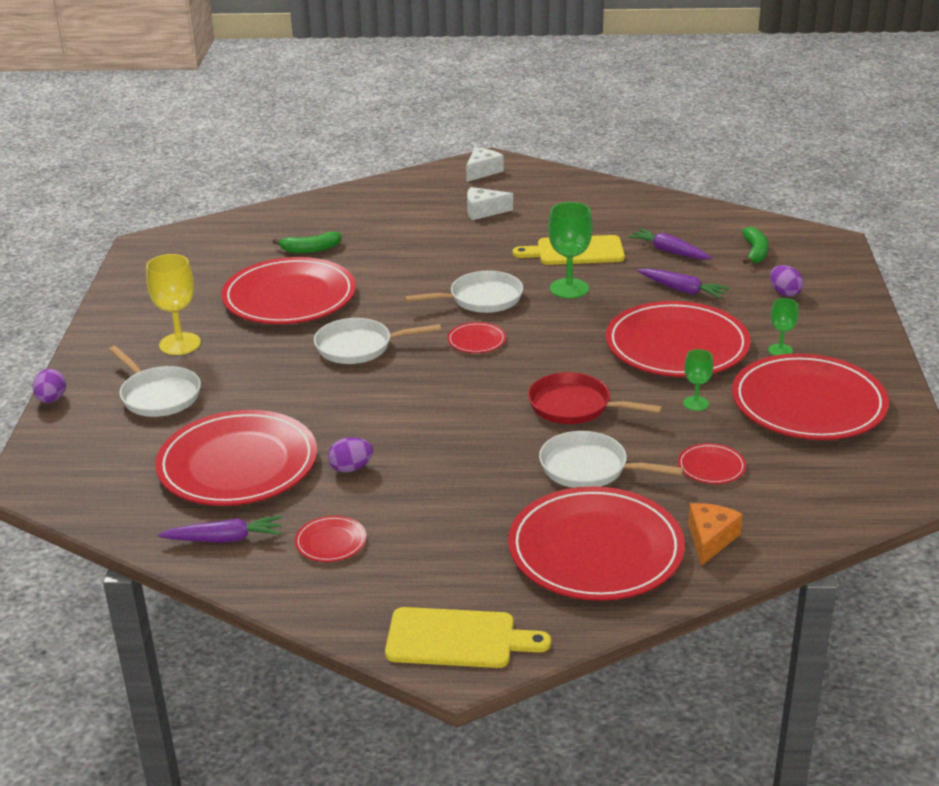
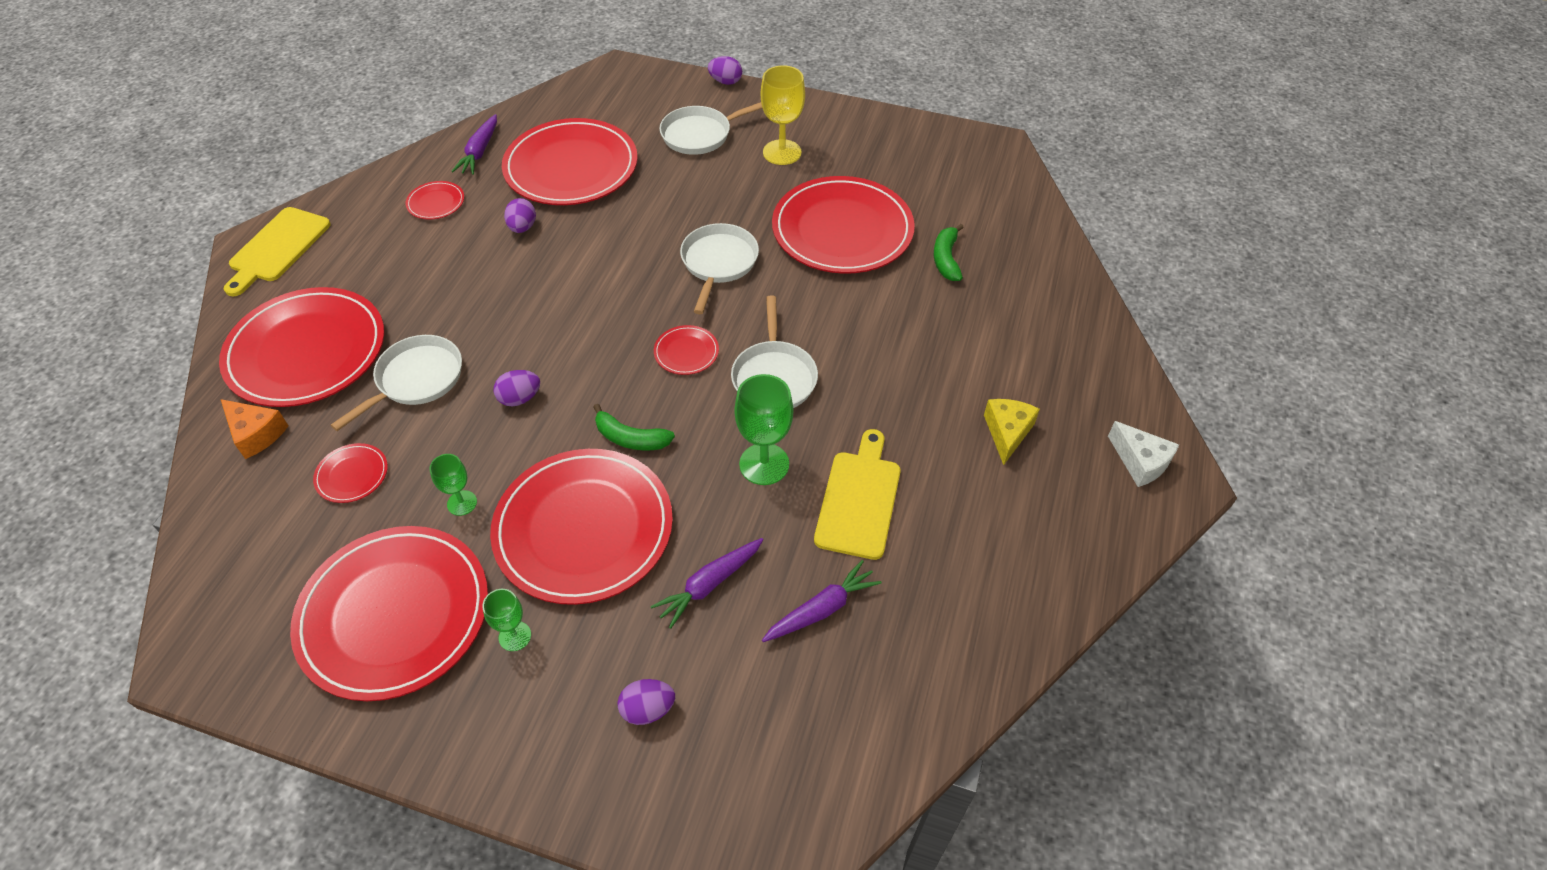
camera: 105 degrees right, 20 degrees up
(483, 211) = (1007, 433): white cheese -> yellow cheese
(575, 406) = (520, 398): red pan -> purple egg
(755, 252) = (779, 724): green banana -> green banana (630, 438)

